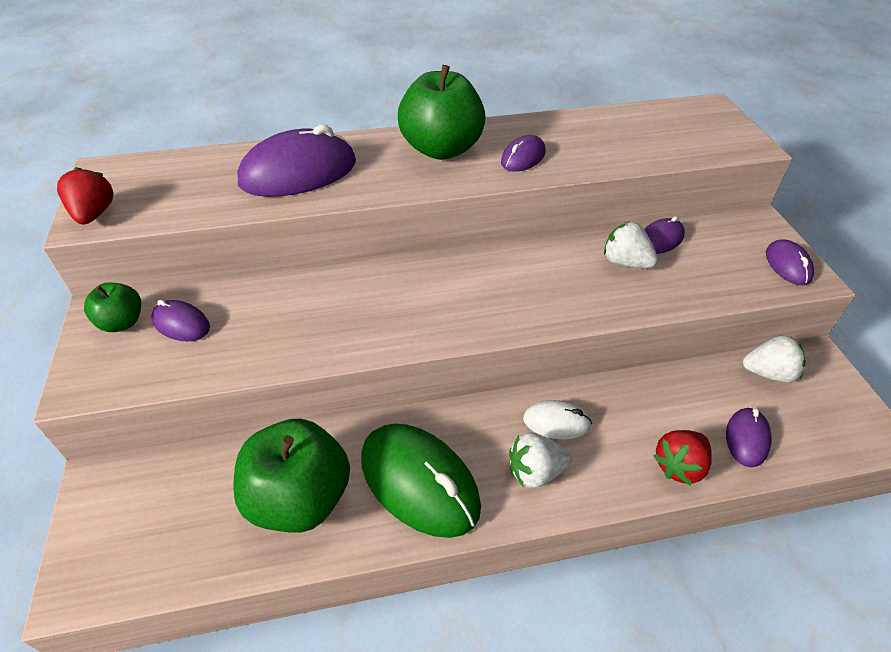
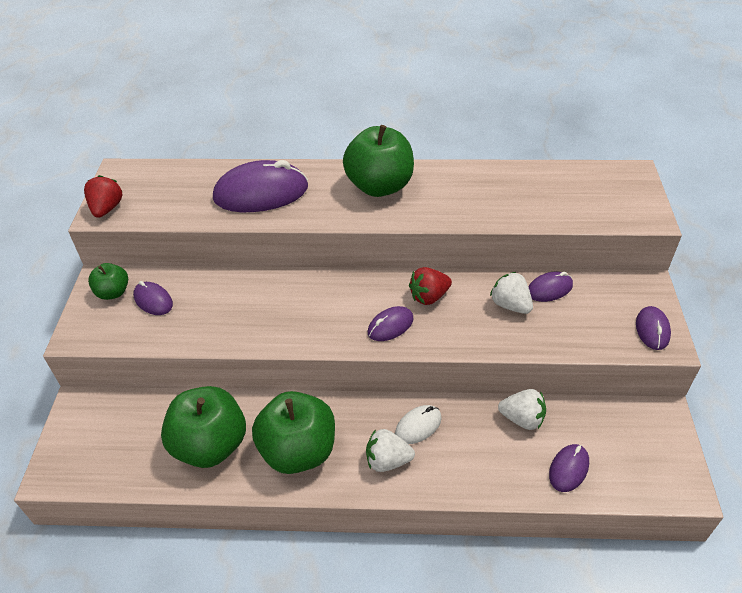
camera: 15 degrees right, 0 degrees up
(419, 482) = (298, 451): green mouse -> green apple
(523, 158) = (443, 203): purple mouse -> purple mouse (390, 326)
(556, 422) = (418, 426): white mouse -> white mouse turned 60 degrees counterclockwise
(679, 466) = (502, 479): red strawberry -> red strawberry (429, 296)
(768, 373) = (613, 419): white strawberry -> white strawberry (522, 419)

